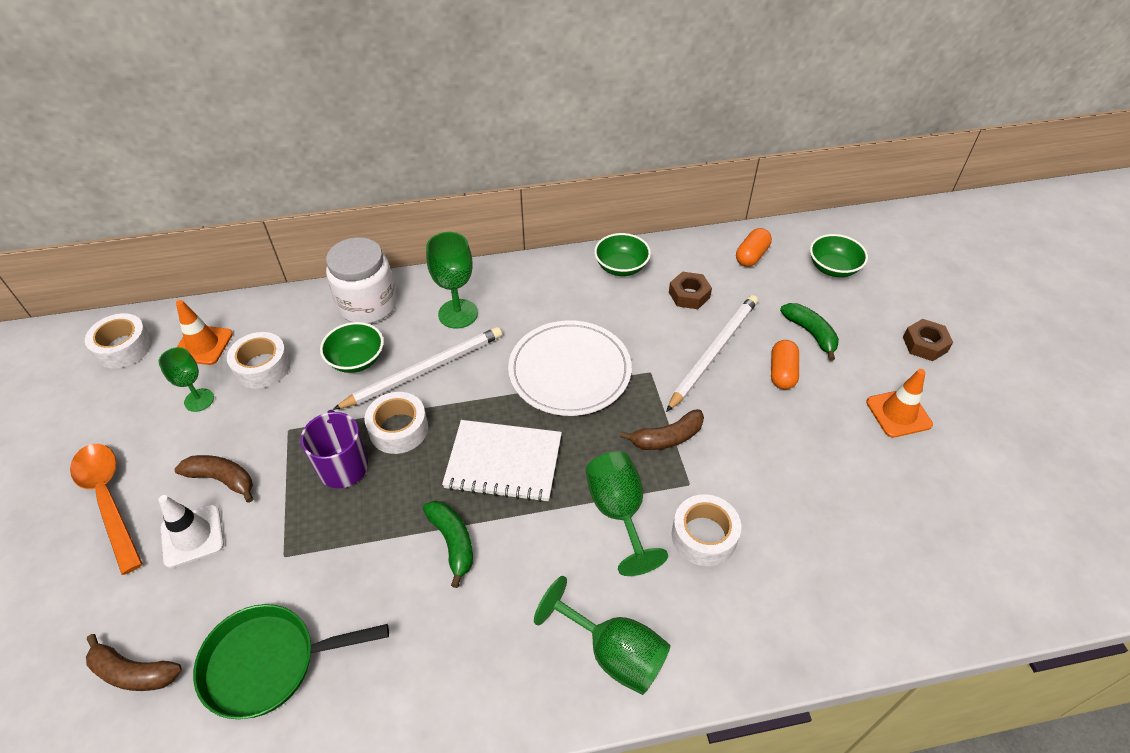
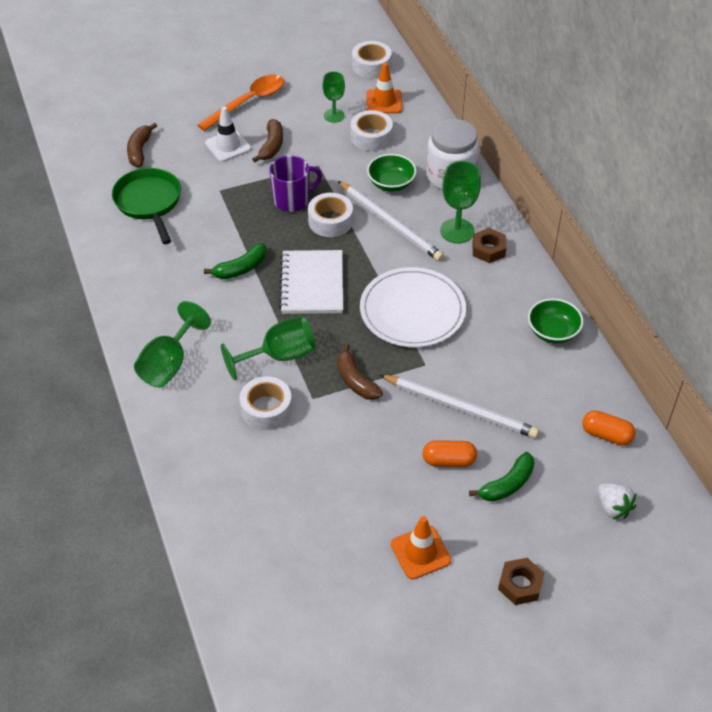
camera: 80 degrees right, 0 degrees up
(689, 295) = (531, 386): brown nut -> brown nut (488, 249)
(833, 268) = (613, 508): green bowl -> white strawberry

